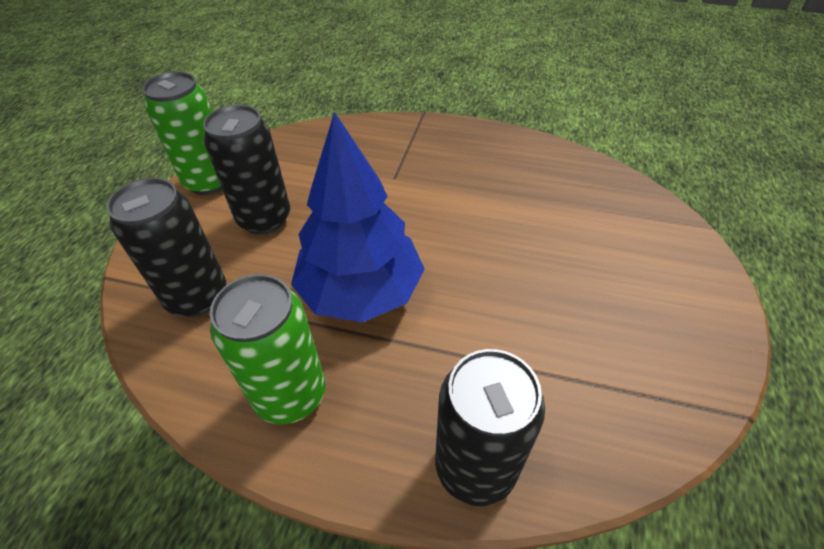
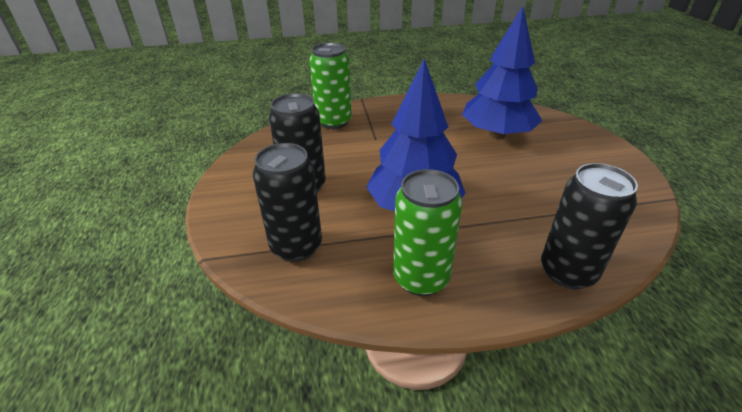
camera: 25 degrees left, 10 degrees down
(209, 182) = (236, 175): green can -> green can (333, 122)
(557, 217) = (497, 134): none -> blue tree

